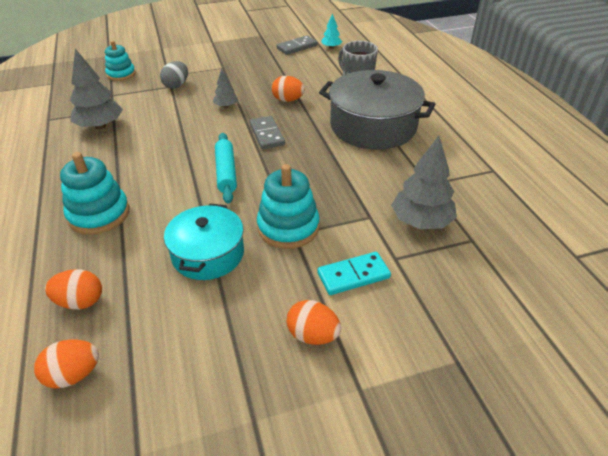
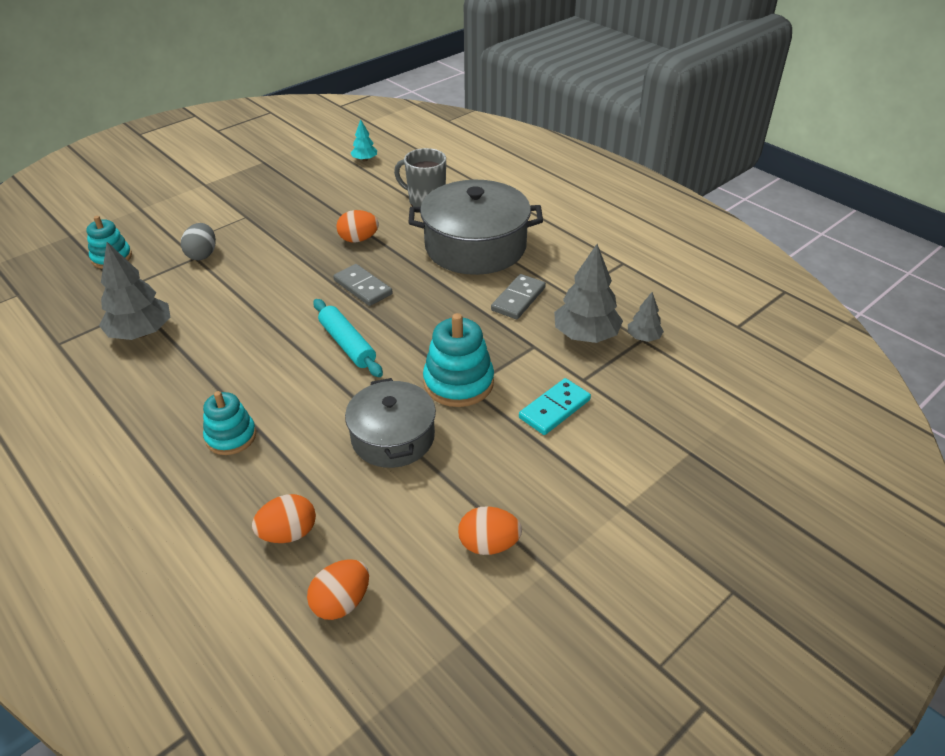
camera: 25 degrees left, 0 degrees up
(99, 214) = (231, 436): turquoise stacking toy -> turquoise stacking toy, size x0.67
(208, 254) = (393, 437): turquoise pot -> grey pot
(226, 106) = (288, 265): grey tree -> grey tree (643, 337)
(297, 47) = (322, 168): grey domino -> grey domino (518, 299)
(313, 335) = (553, 477): orange egg -> orange egg (489, 544)

